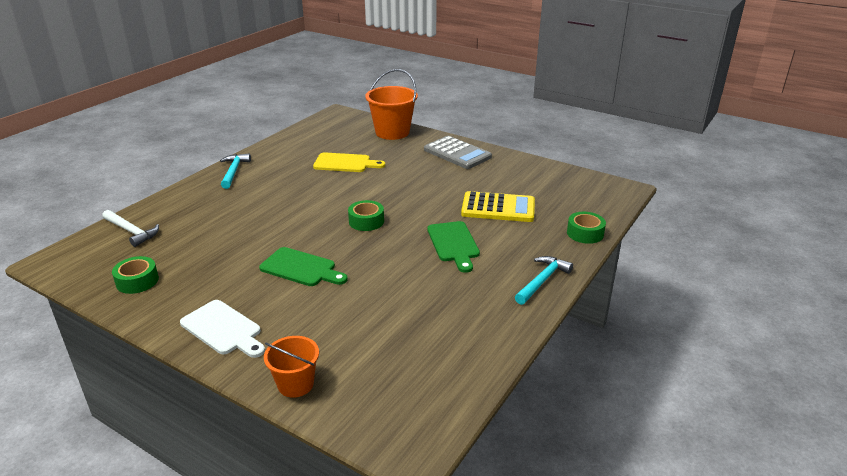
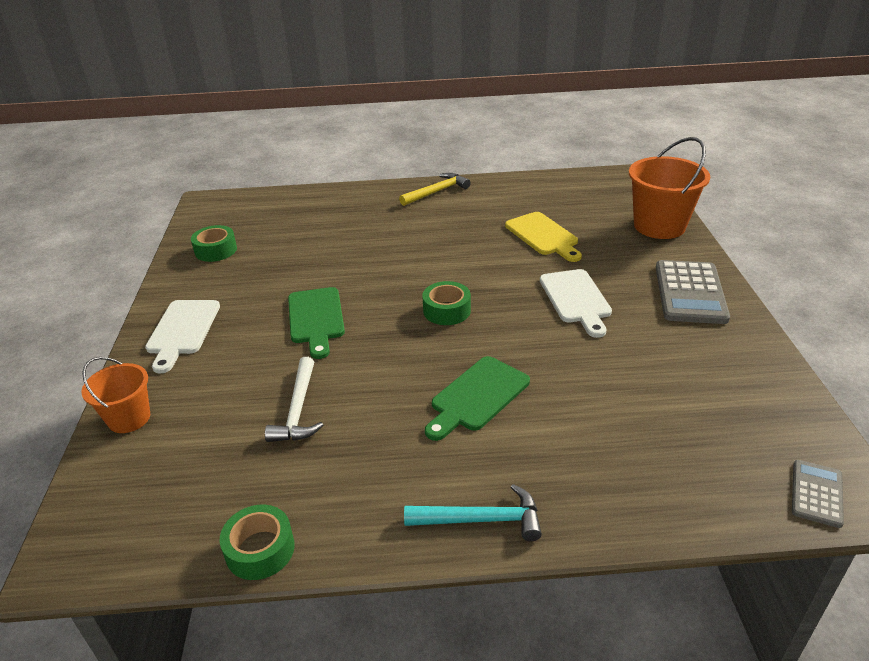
camera: 55 degrees right, 5 degrees up
(131, 232) = (283, 206): white hammer -> white hammer (298, 410)
(234, 171) = (437, 192): turquoise hammer -> yellow hammer
(416, 182) = (576, 299): none -> white cutting board
(498, 208) = (607, 392): yellow calculator -> none
(585, 233) = (656, 511): green tape -> green tape (260, 549)
(613, 195) = (816, 493): none -> grey calculator

